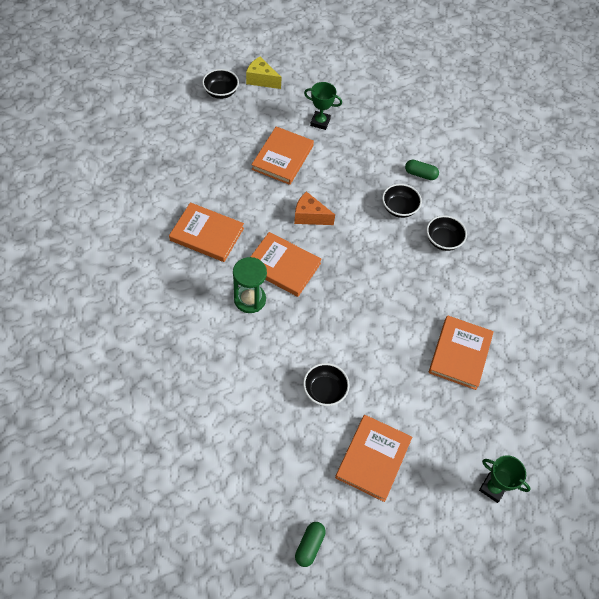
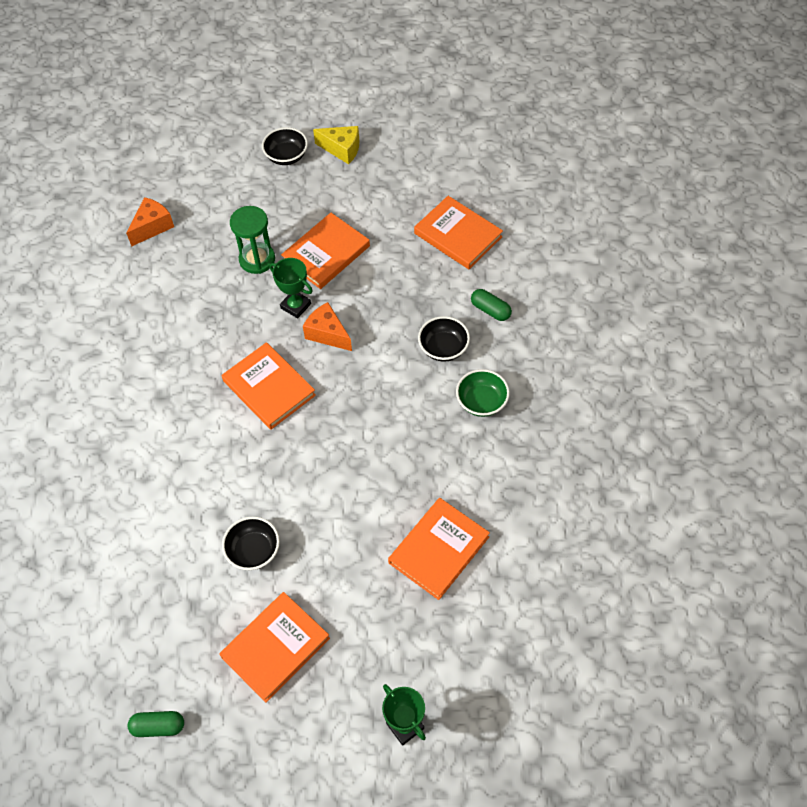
camera: 25 degrees right, 0 degrees up
(137, 164) = (152, 227): none -> orange cheese
(207, 234) = (197, 329): orange book -> orange book (458, 235)
(250, 299) = (213, 419): green hourglass -> green hourglass (257, 259)
(261, 80) = (342, 149): yellow cheese -> yellow cheese turned 150 degrees clockwise
(309, 546) = (158, 727): green capsule -> green capsule turned 45 degrees clockwise
(320, 122) = (392, 217): green trophy -> green trophy (296, 306)
(443, 240) = (481, 402): black bowl -> green bowl

